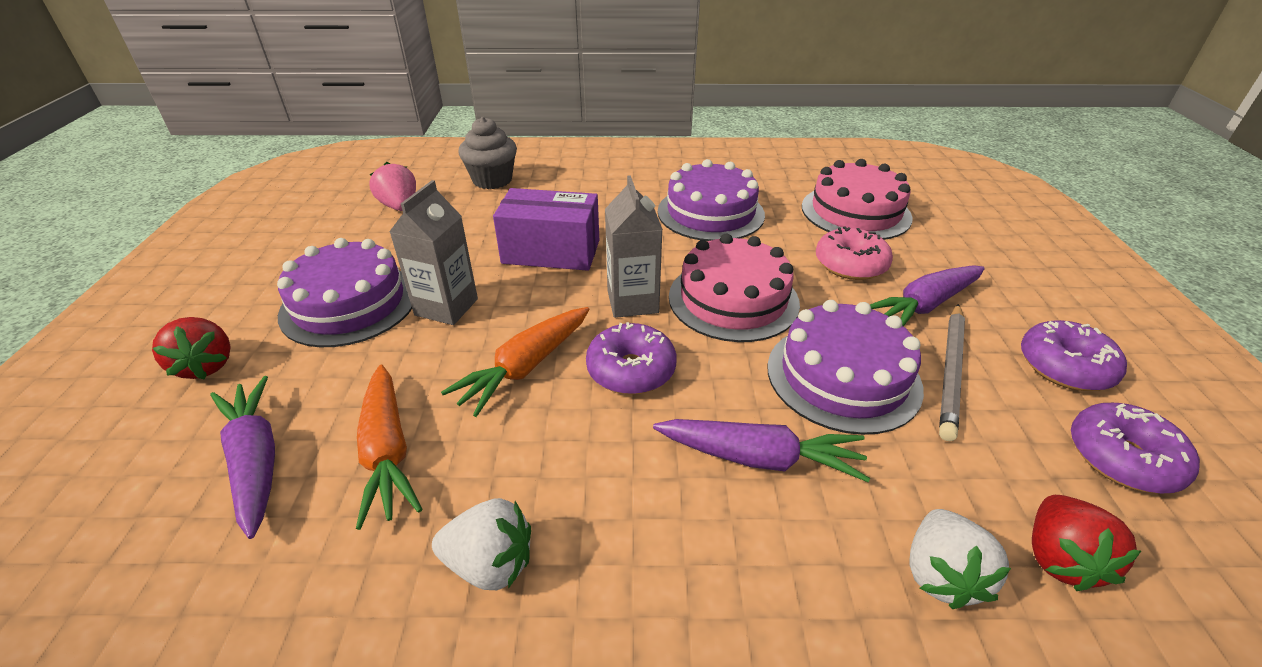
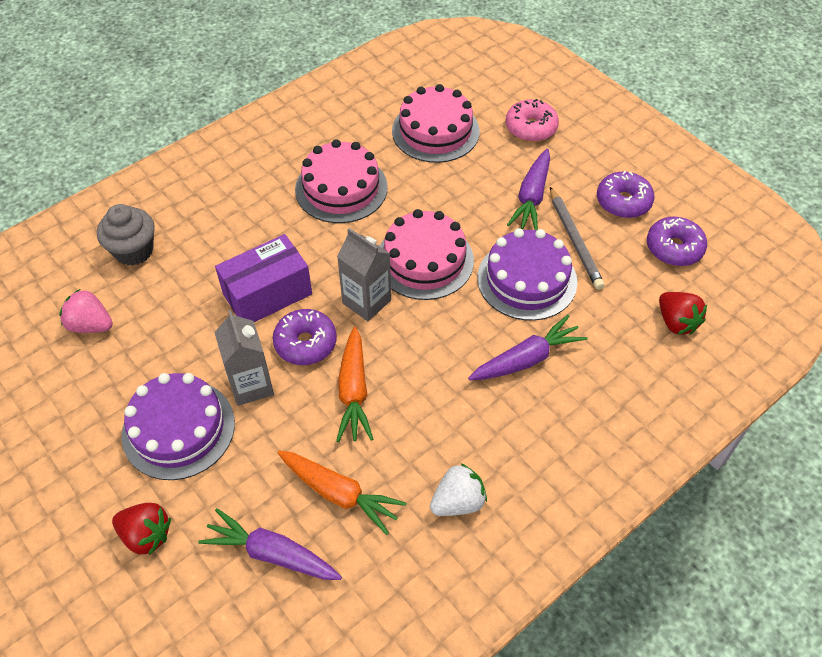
camera: 40 degrees left, 15 degrees up
(631, 370) = (415, 351): purple donut -> purple donut (305, 343)
(710, 213) = (341, 188): purple cake -> pink cake
(850, 264) = (468, 186): pink donut -> pink donut (531, 128)
(940, 574) = (639, 363): white strawberry -> none

